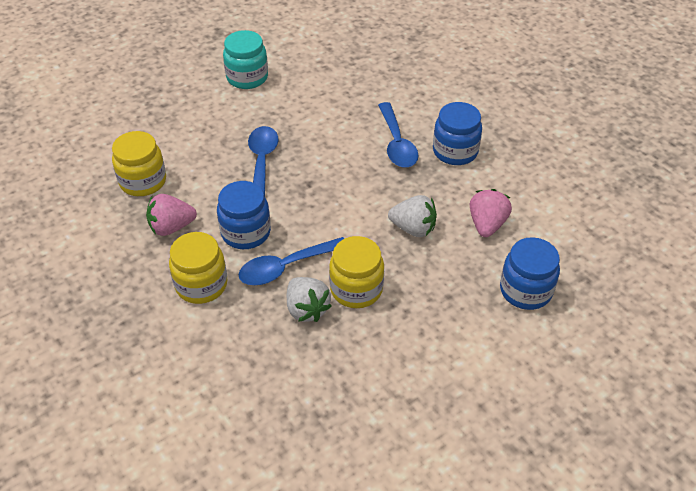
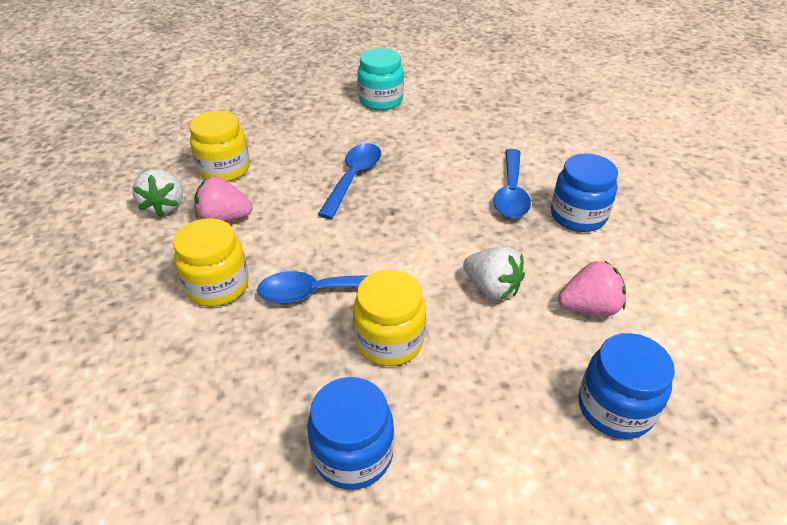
camera: 20 degrees right, 5 degrees down
(246, 232) = (297, 243): blue jar -> blue jar (353, 454)
(307, 309) = (318, 348): white strawberry -> white strawberry (164, 206)
(487, 224) = (589, 307): pink strawberry -> pink strawberry turned 45 degrees clockwise

